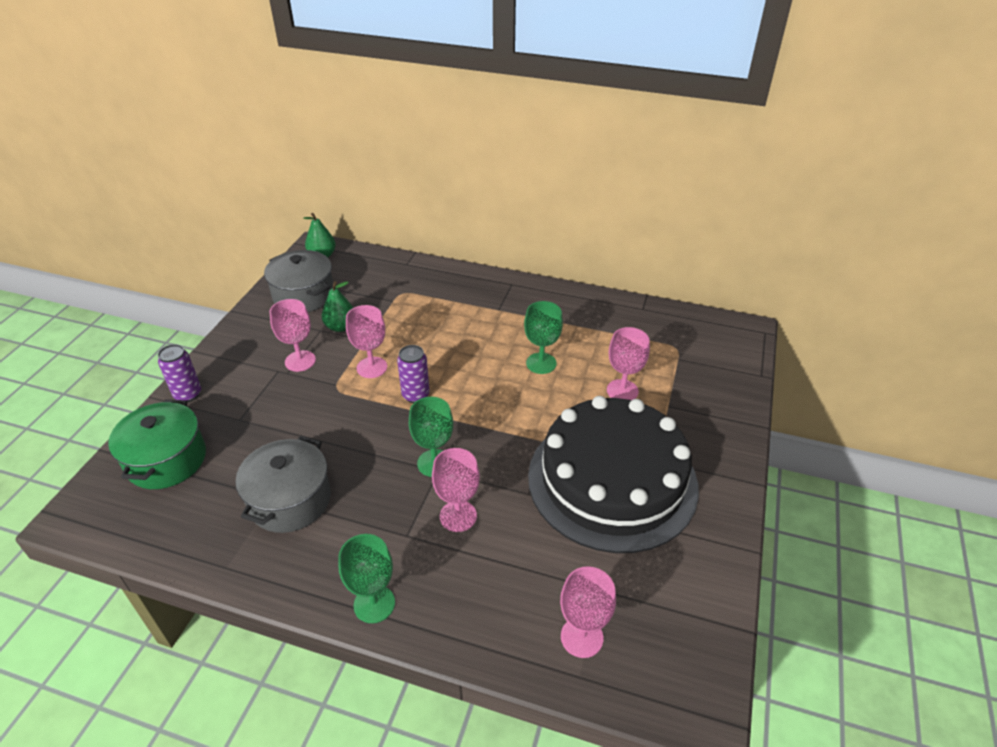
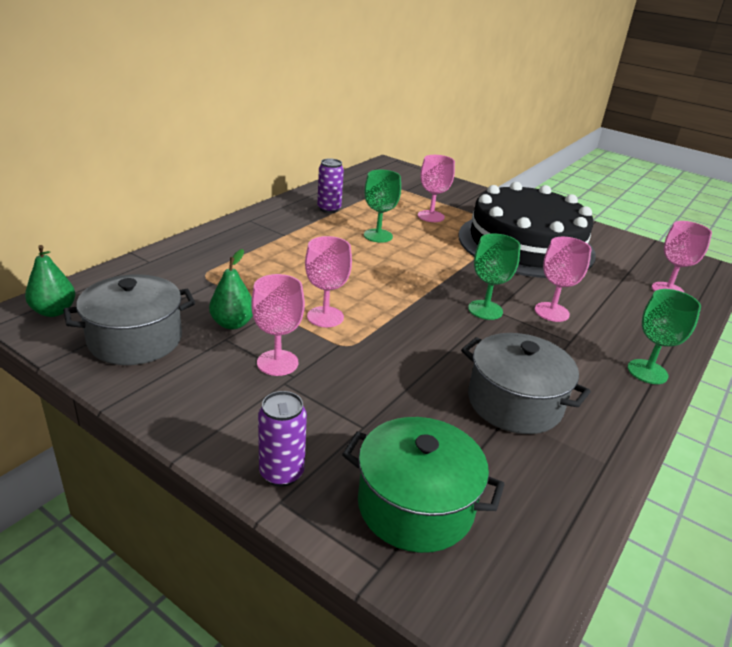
camera: 75 degrees left, 10 degrees down
(415, 395) = (386, 301): purple can -> purple can (329, 209)

